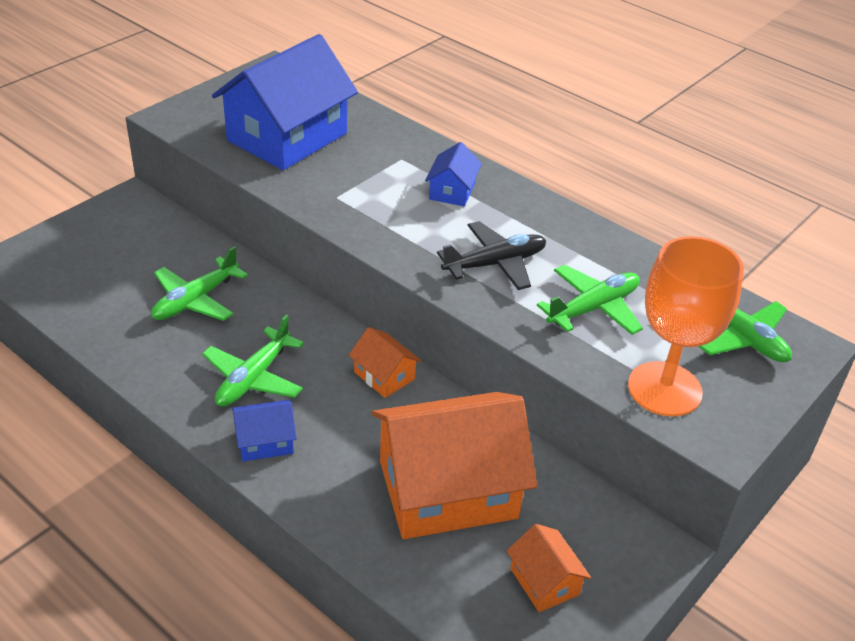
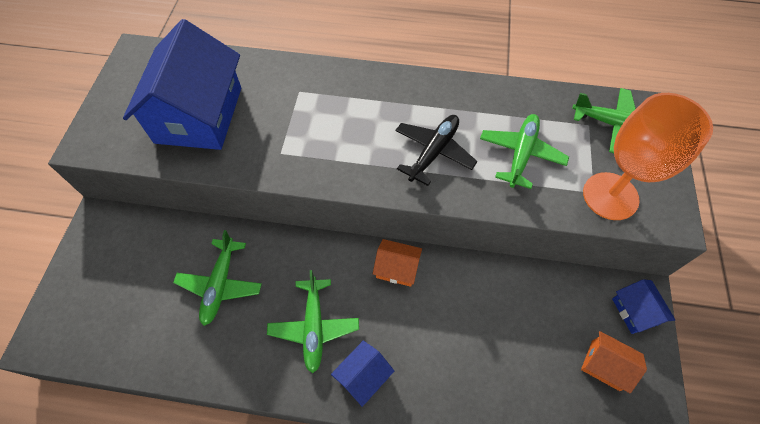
camera: 30 degrees left, 20 degrees up
(448, 489) = (502, 334): orange house -> none
(452, 191) = (356, 102): blue house -> blue house (635, 311)

